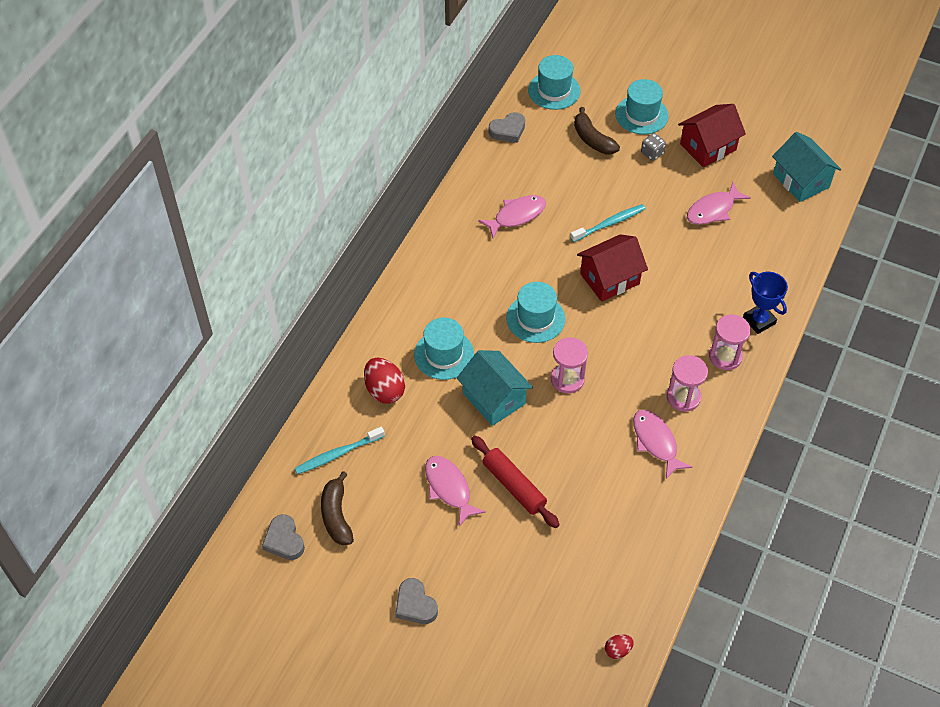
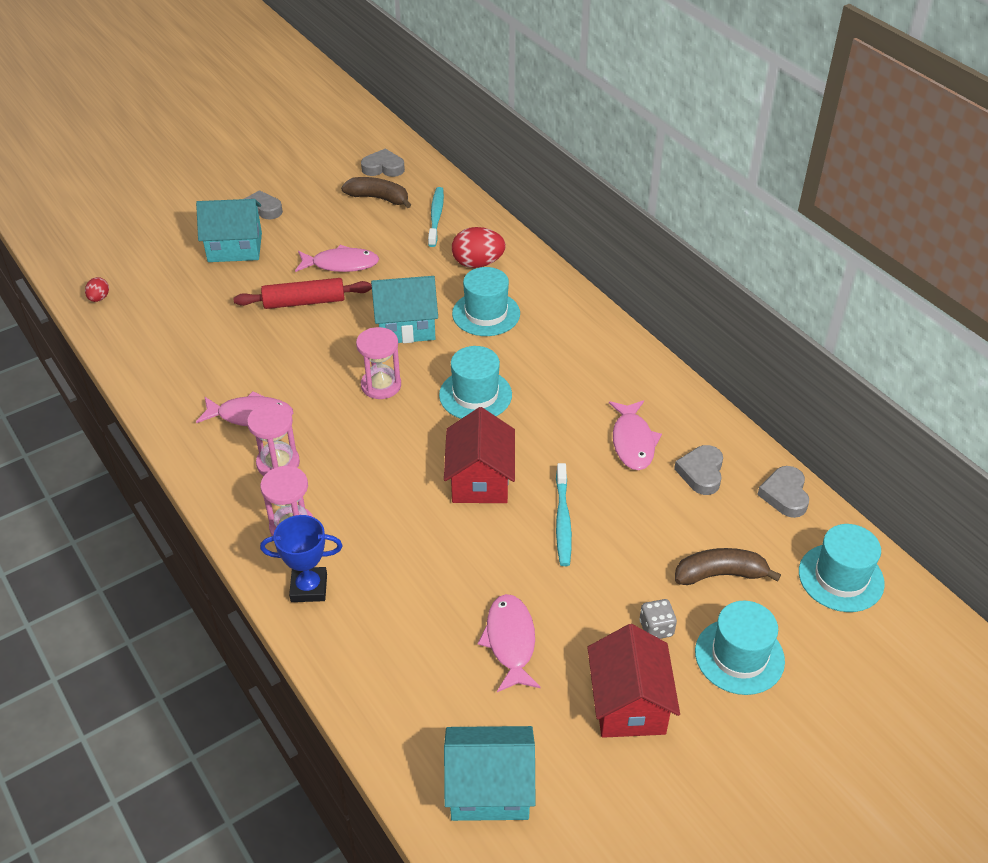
camera: 120 degrees right, 10 degrees down
(480, 588) = (235, 247): none -> turquoise house
(518, 173) = (701, 473): none -> grey heart

